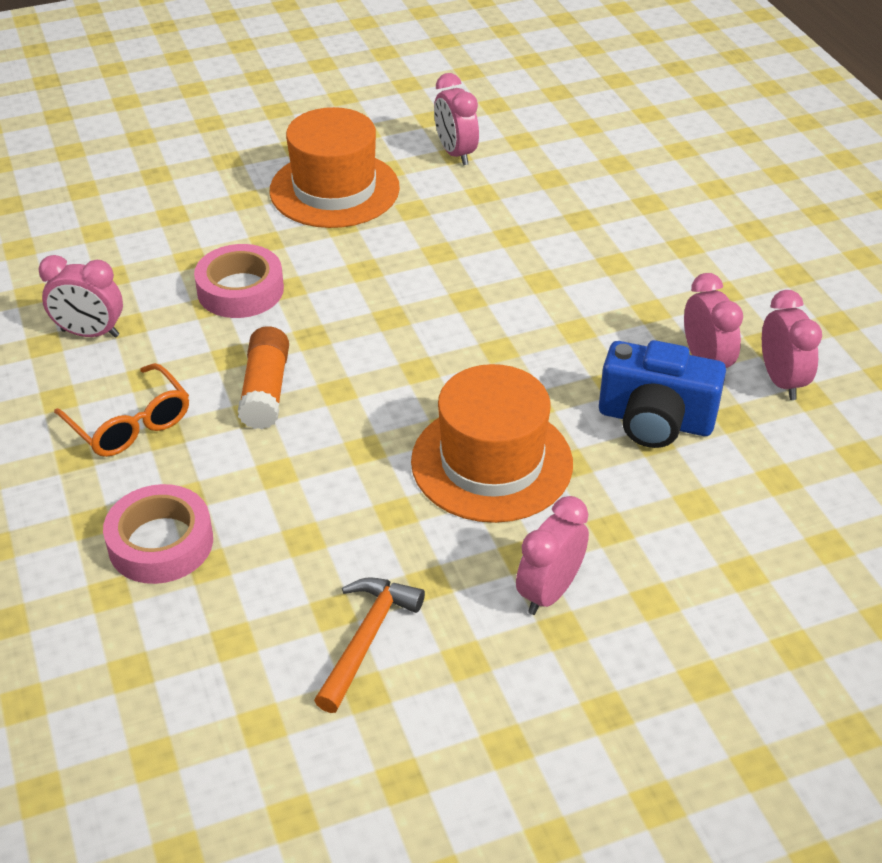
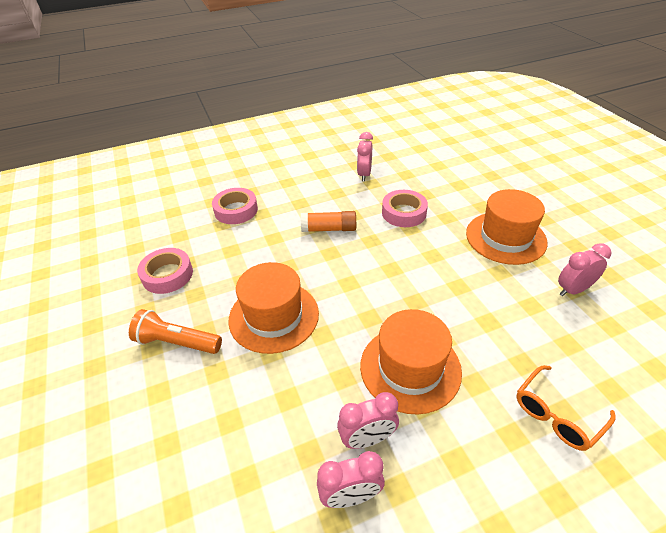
camera: 90 degrees right, 0 degrees up
(130, 424) = (306, 193): orange glasses -> orange glasses (557, 415)
(366, 639) = (167, 275): orange hammer -> pink tape
(549, 592) = (177, 342): pink clock -> orange flashlight
(593, 316) = (410, 368): none -> orange hat
(655, 420) = (306, 401): blue camera -> none

